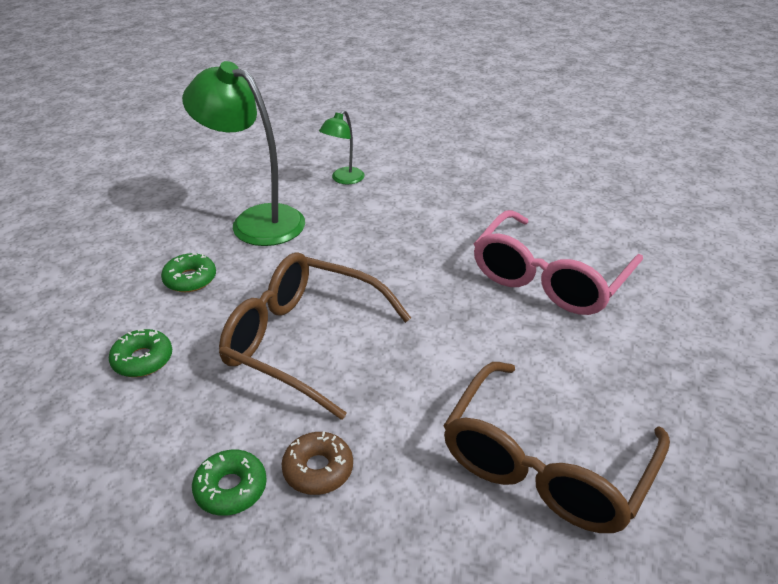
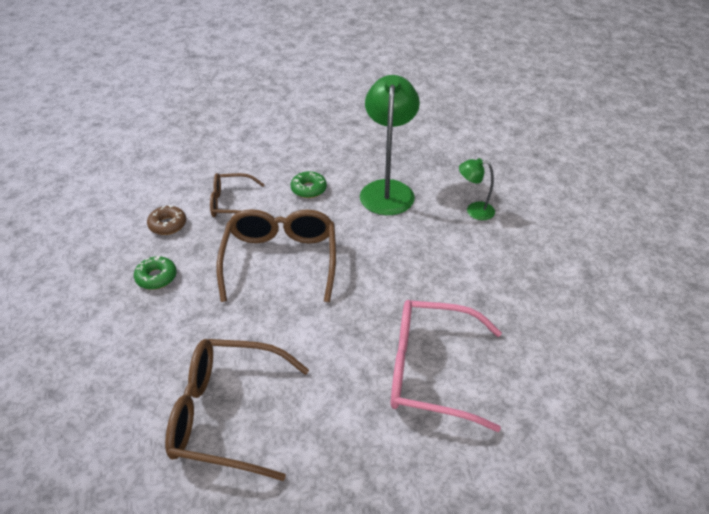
camera: 65 degrees right, 5 degrees up
(143, 360) = (231, 203): green donut -> brown glasses
(318, 469) = (181, 306): brown donut -> brown donut (167, 225)

